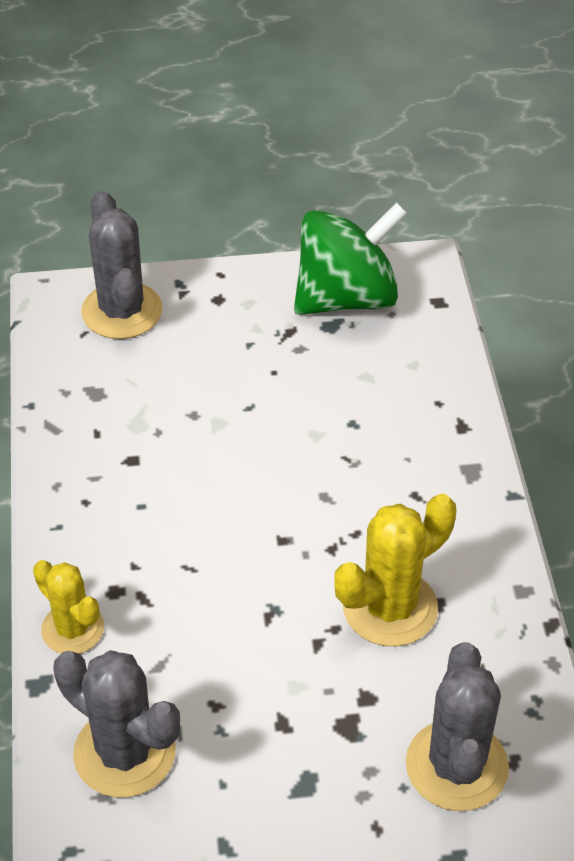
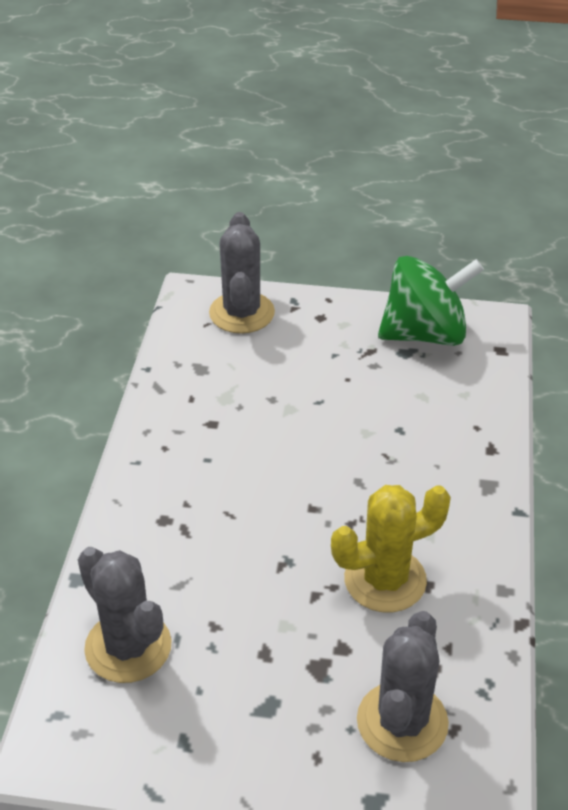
camera: 15 degrees right, 5 degrees down
(73, 629) = (121, 541): yellow cactus -> none

